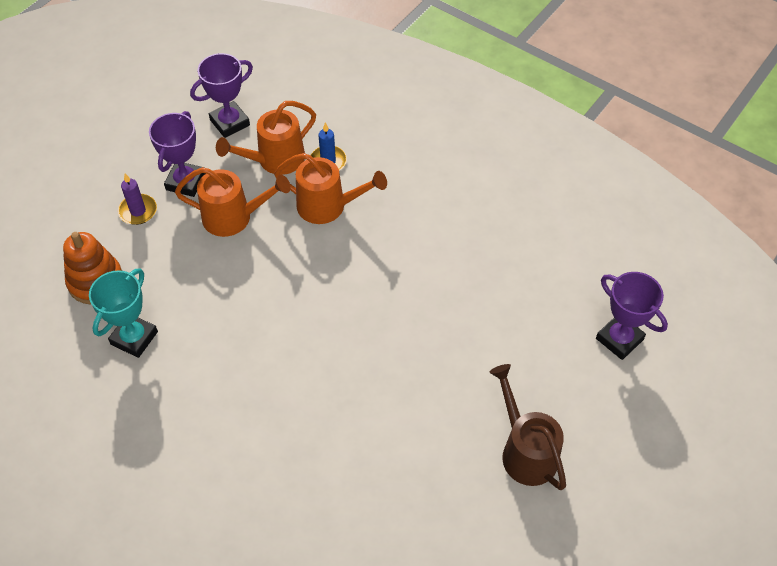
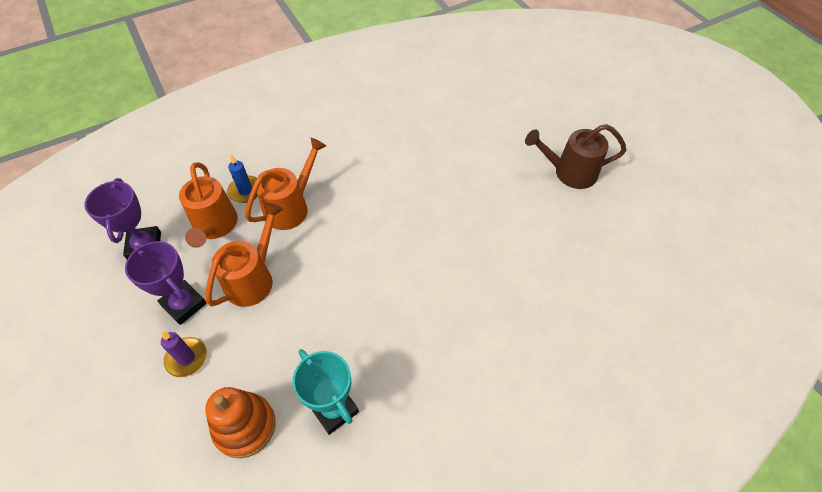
camera: 65 degrees left, 0 degrees up
(619, 339) = (506, 94): purple trophy -> none

